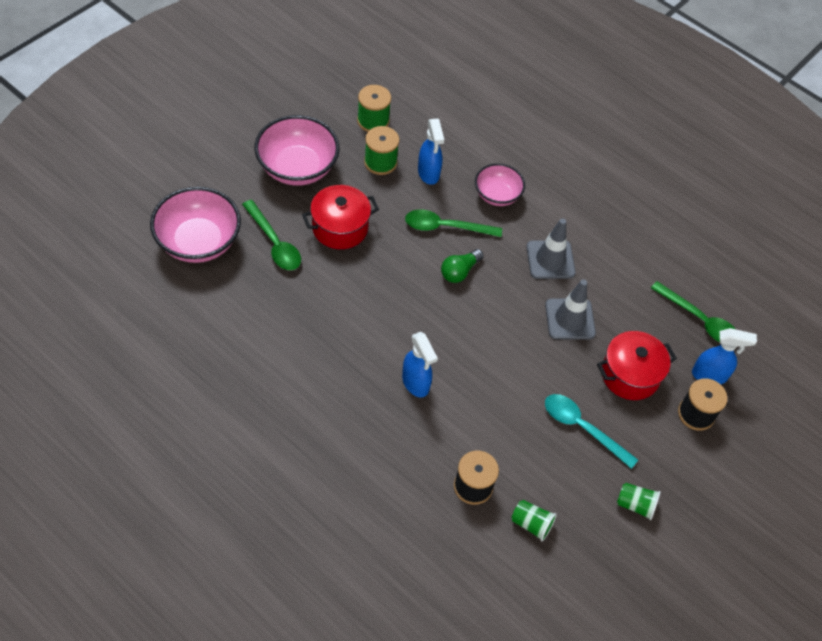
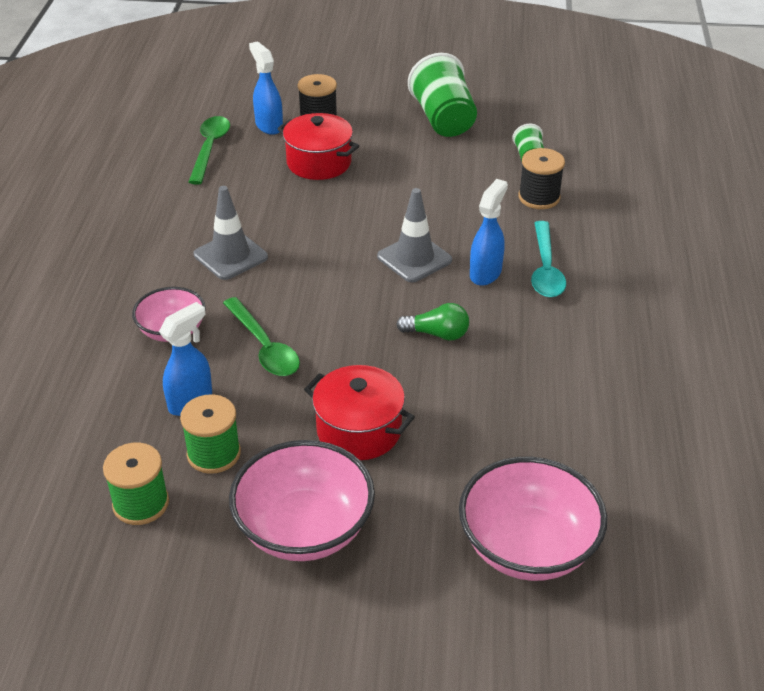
camera: 120 degrees left, 15 degrees down
(274, 243) = (446, 474): green spoon -> none
(459, 271) = (317, 308): green light bulb -> green light bulb (437, 334)
(570, 319) = (295, 216): grey traffic cone -> grey traffic cone (414, 258)
(582, 428) = (407, 166): turquoise spoon -> turquoise spoon (545, 269)
(635, 505) = (443, 119): green cup -> green cup, size x2.01

